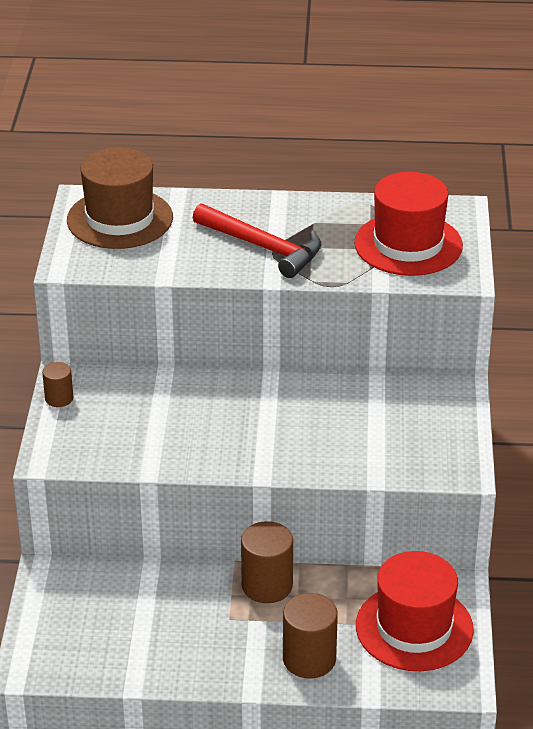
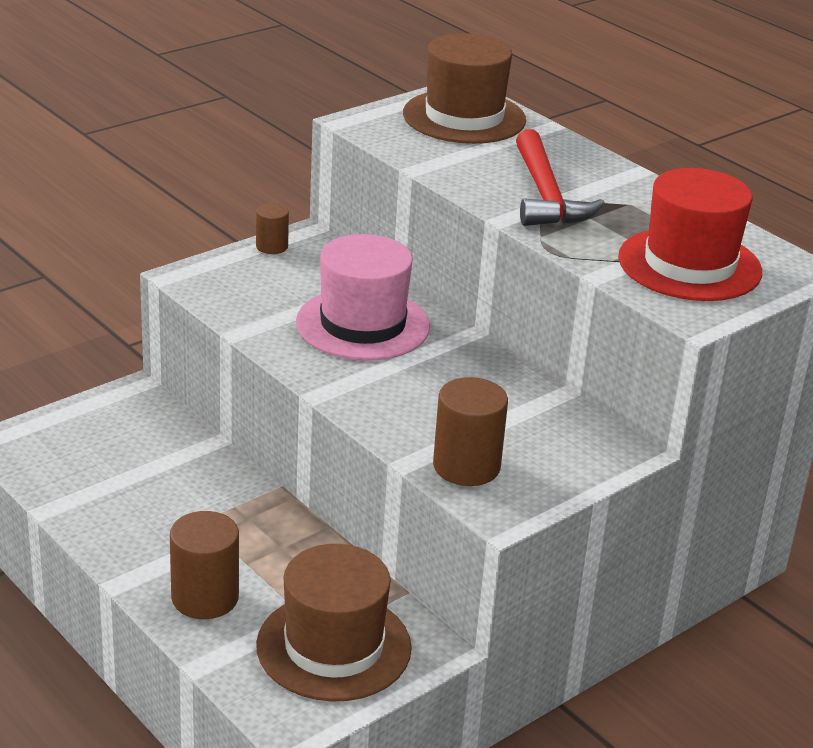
camera: 45 degrees right, 5 degrees down
(206, 413) = (363, 324): none -> pink hat
(267, 585) = (273, 521): brown cylinder -> brown cylinder (466, 466)
(414, 627) = (334, 646): red hat -> brown hat

